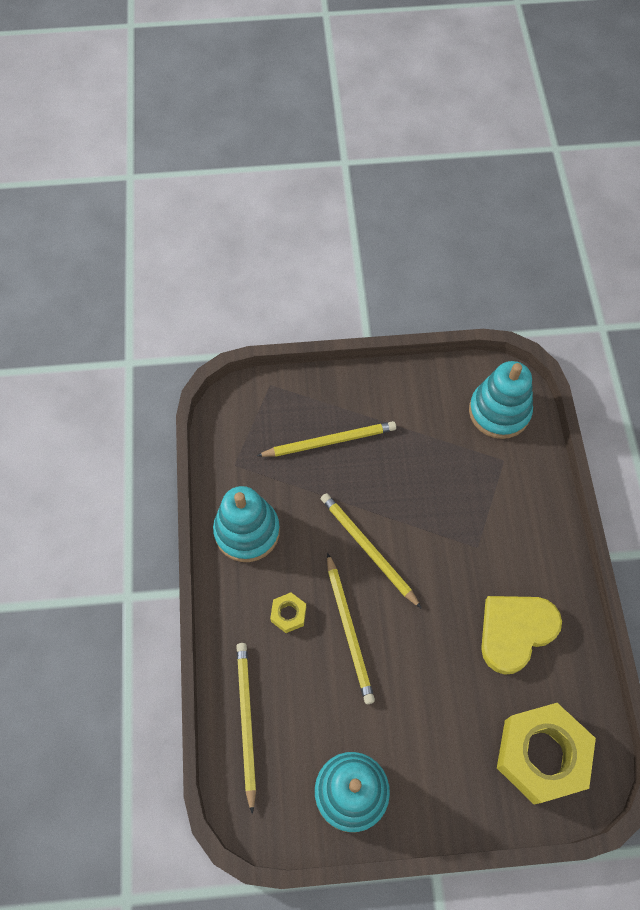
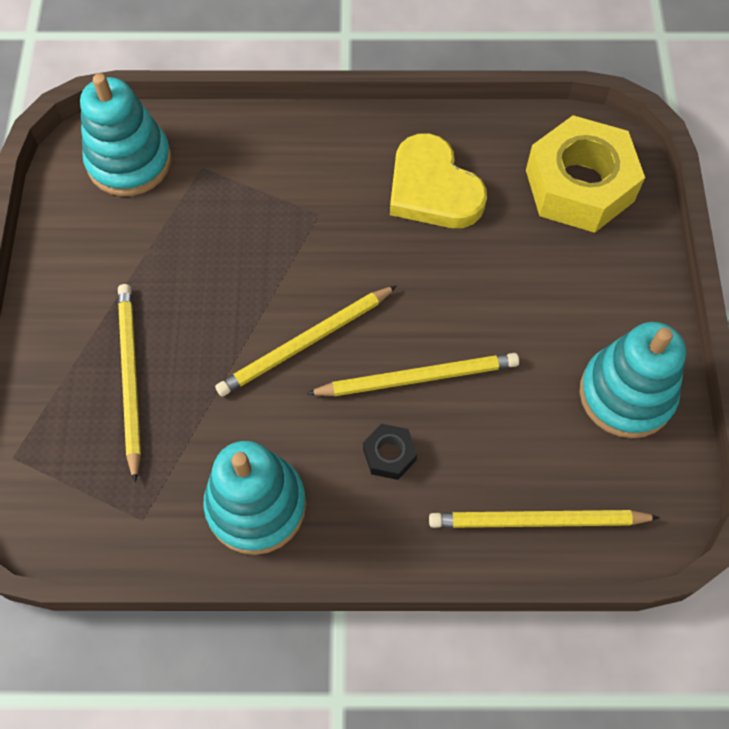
camera: 85 degrees left, 0 degrees up
(288, 614) = (389, 454): yellow nut -> black nut

